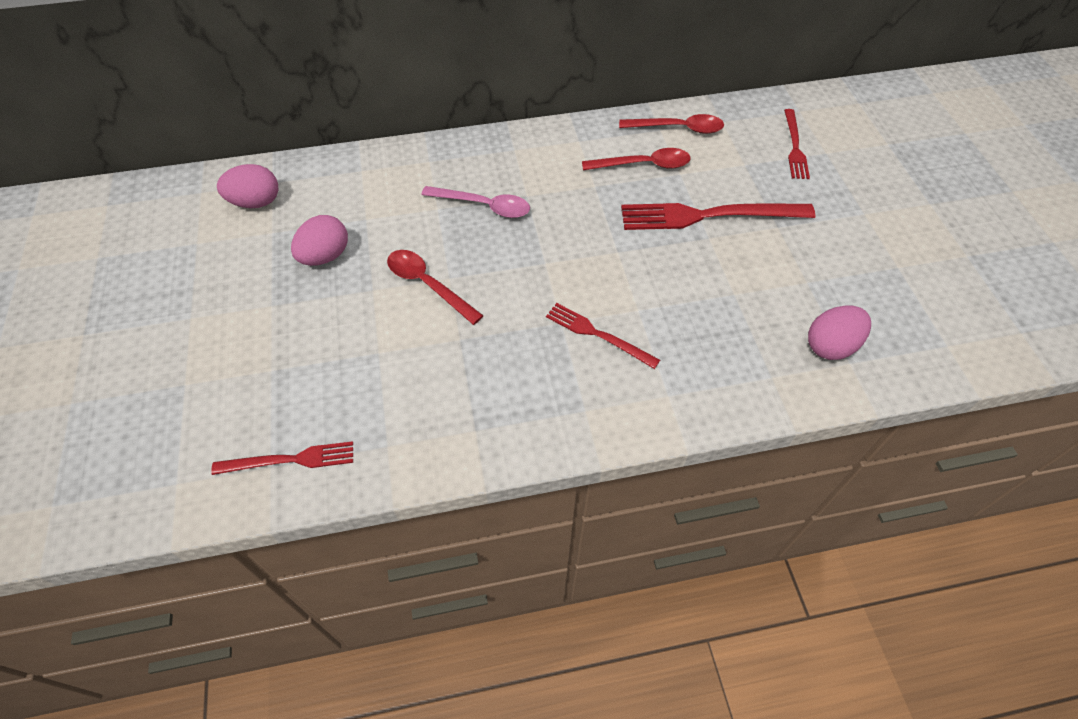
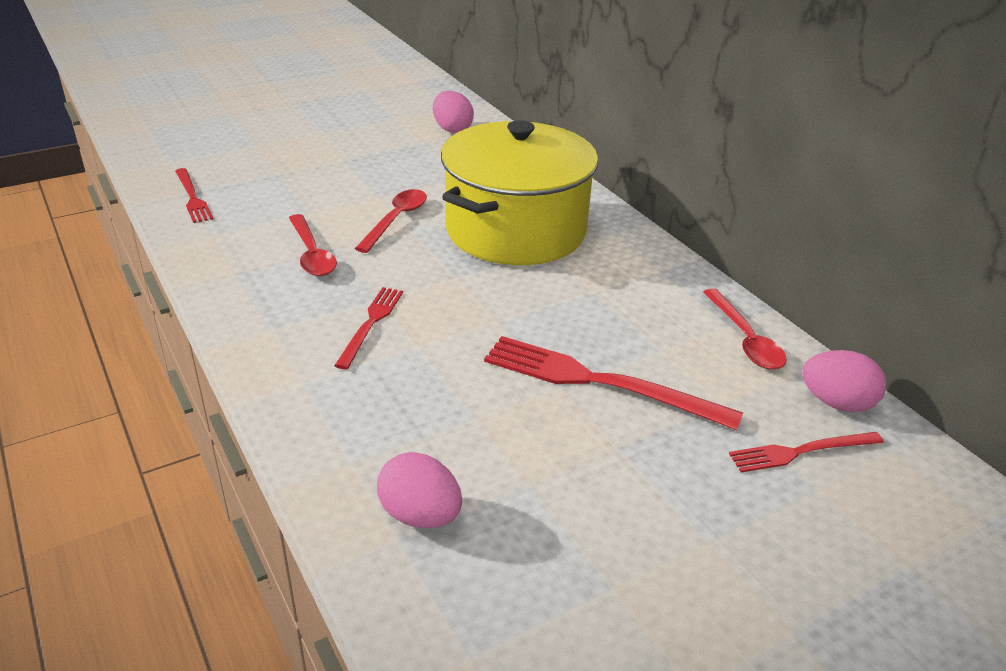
camera: 70 degrees right, 20 degrees down
(325, 256) = (407, 168): pink egg -> pink egg (836, 403)
(484, 206) = (515, 230): pink spoon -> yellow pot
(643, 165) = (654, 320): red spoon -> red spoon (312, 254)
(709, 216) = (599, 382): red fork -> red fork turned 45 degrees counterclockwise

